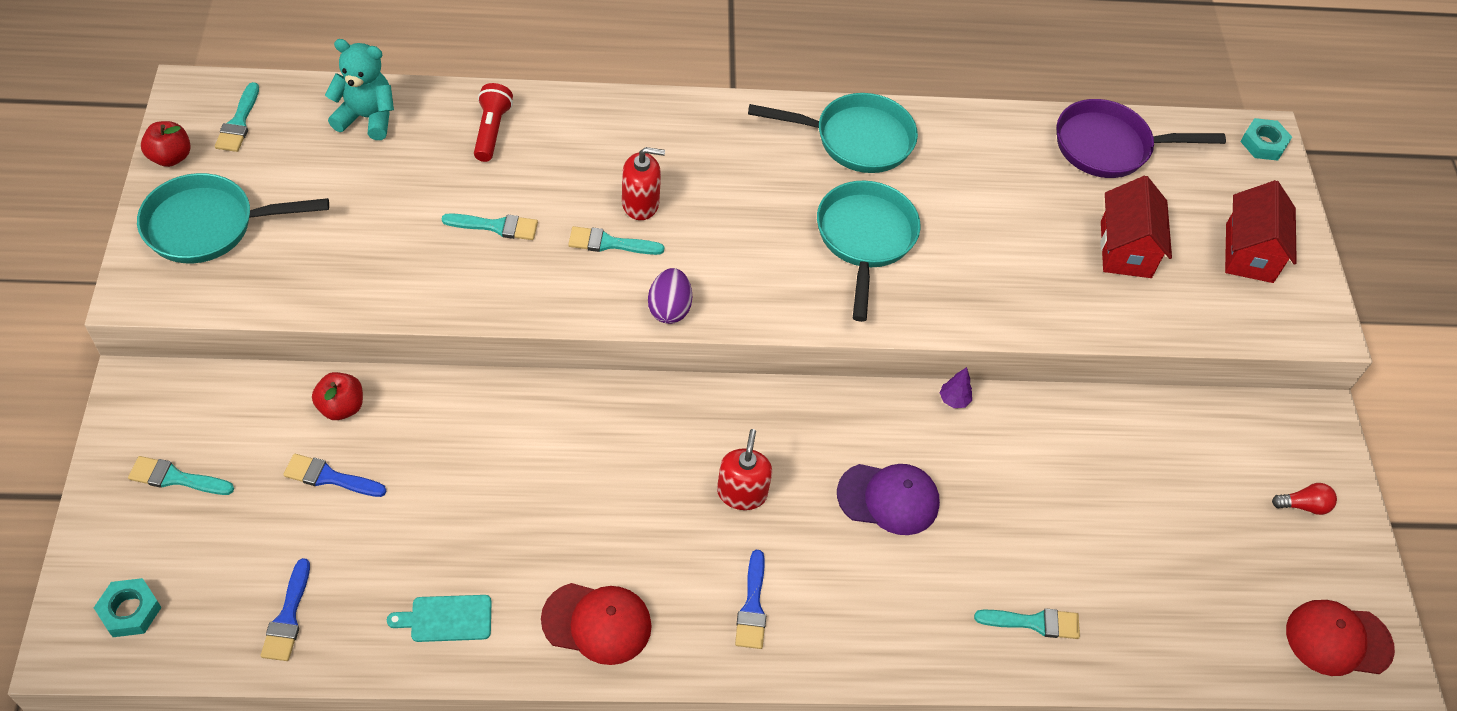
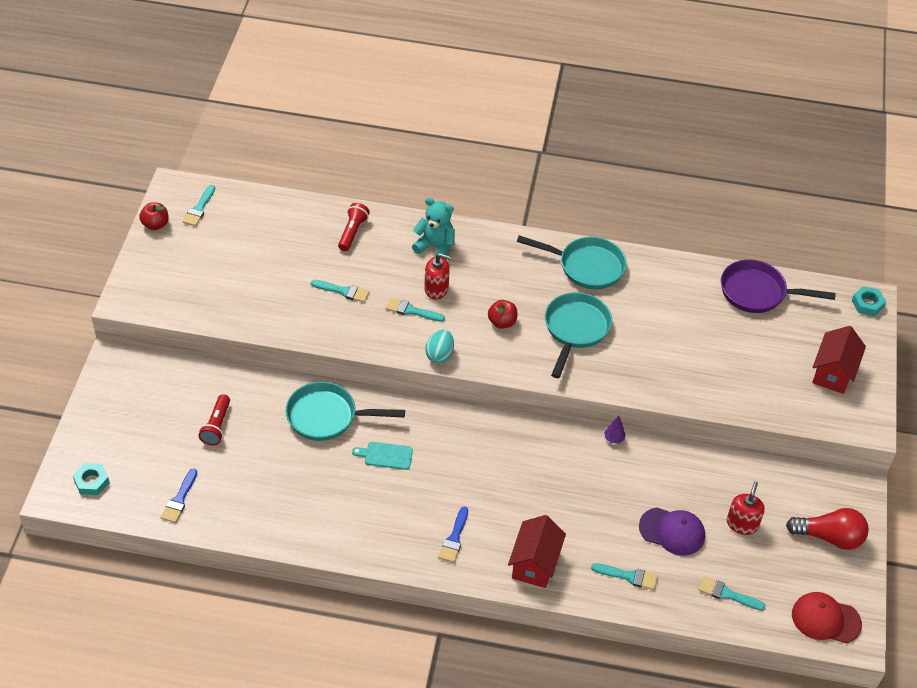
camera: 15 degrees right, 5 degrees down
(175, 478) = (128, 413): turquoise brush -> turquoise brush (727, 594)
(208, 226) = (171, 268): turquoise pan -> turquoise pan (327, 416)
(329, 477) = (217, 426): blue brush -> red flashlight
(341, 407) = (231, 387): red apple -> red apple (502, 322)
(367, 117) = (277, 215): turquoise teddy bear -> turquoise teddy bear (435, 247)
(446, 618) = (270, 515): turquoise cutting board -> turquoise cutting board (386, 455)
(597, 623) = (358, 532): red cap -> none
(669, 309) = (439, 355): purple egg -> turquoise egg
(742, 493) = (463, 473): red soap dispenser -> red soap dispenser (742, 524)
(888, 498) = (555, 490): purple cap -> purple cap (672, 531)
(1125, 249) = (748, 359): red house -> red house (534, 563)
(1303, 505) = (829, 537): red light bulb -> red light bulb, size x1.97

